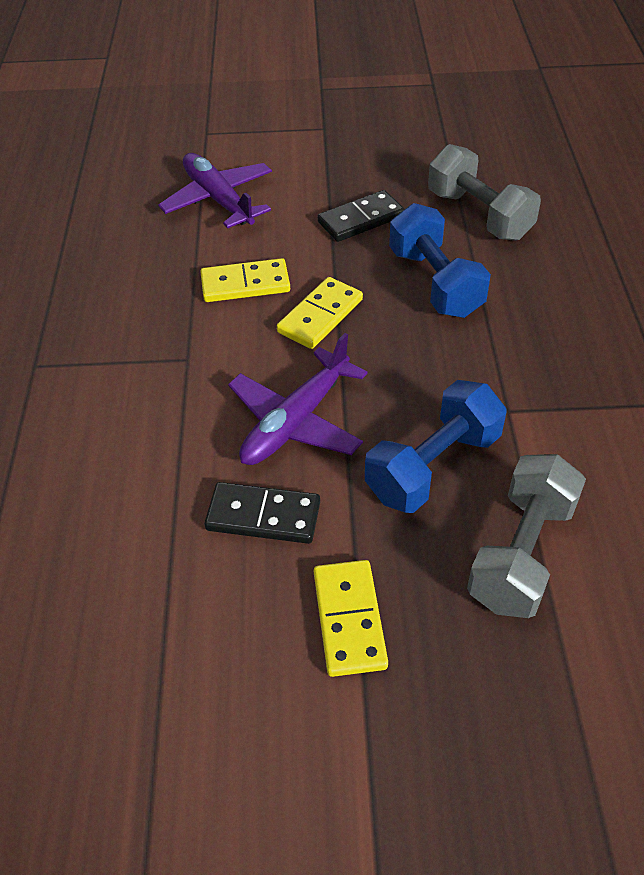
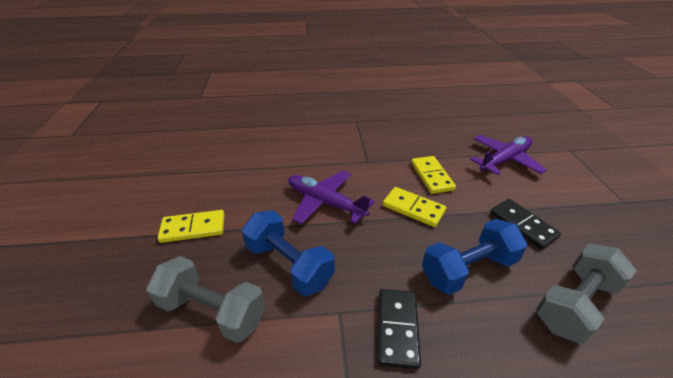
camera: 85 degrees right, 10 degrees down
(263, 516) = (262, 194): black domino -> black domino (397, 328)

